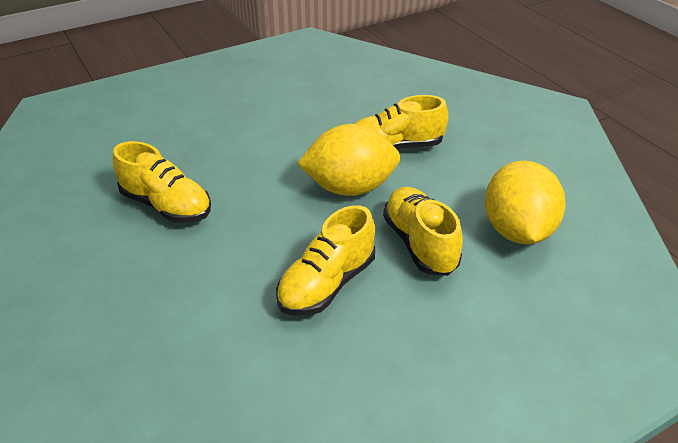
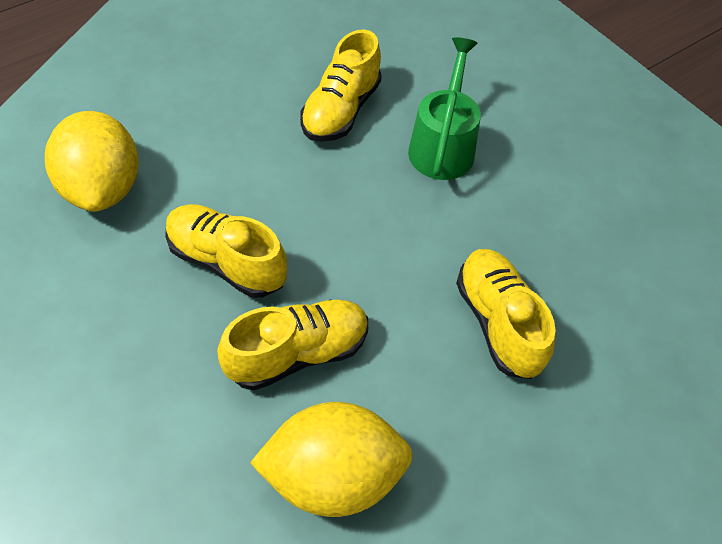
camera: 80 degrees right, 15 degrees up
(227, 154) = (443, 145): none -> green watering can
(350, 188) = (397, 274): yellow lemon -> yellow lemon (103, 188)

